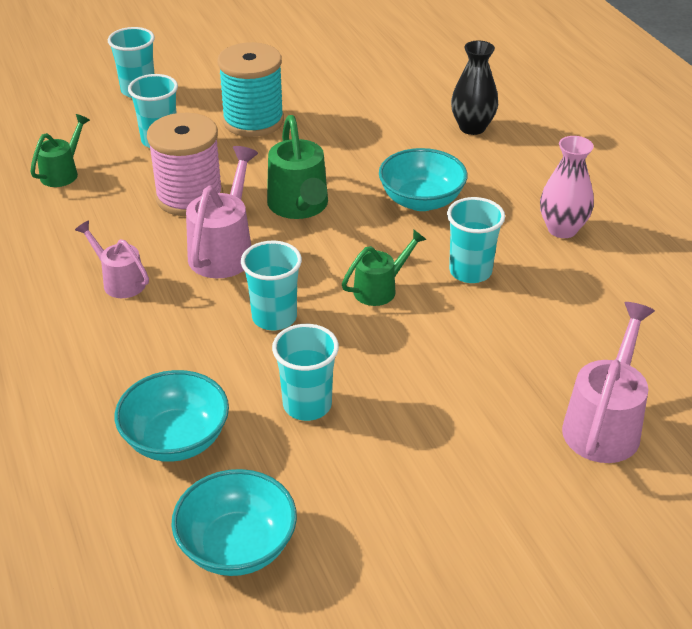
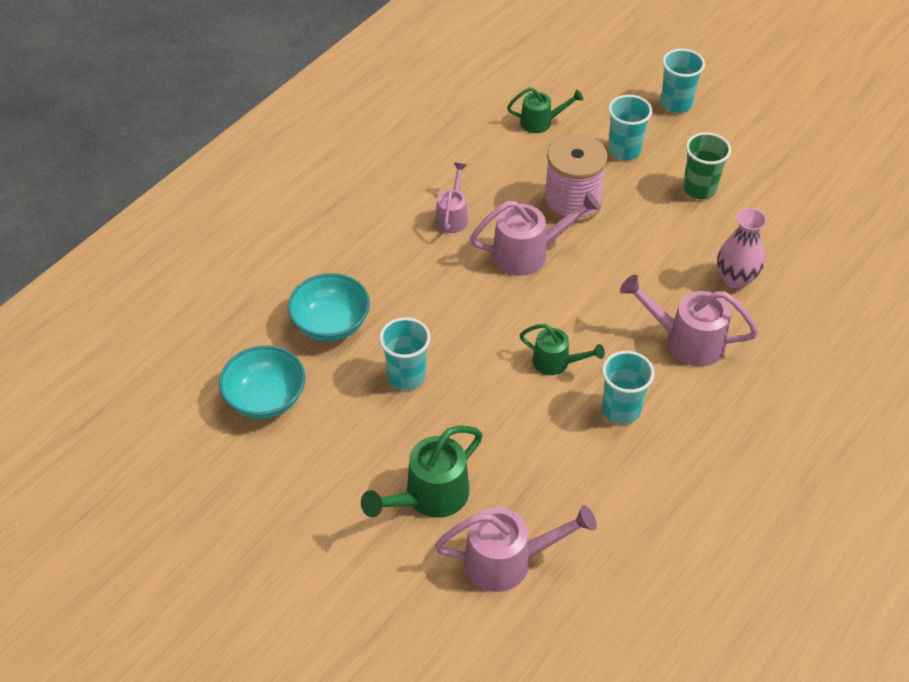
camera: 60 degrees right, 10 degrees up
(253, 121) = (699, 189): turquoise spool -> green cup
(274, 317) = (479, 317): turquoise cup -> none
(299, 207) = (614, 270): green watering can -> green watering can (429, 497)
(421, 201) = (686, 341): turquoise bowl -> pink watering can
(472, 127) = (823, 331): black vase -> none
(562, 229) = (728, 451): pink vase -> pink vase (735, 279)

